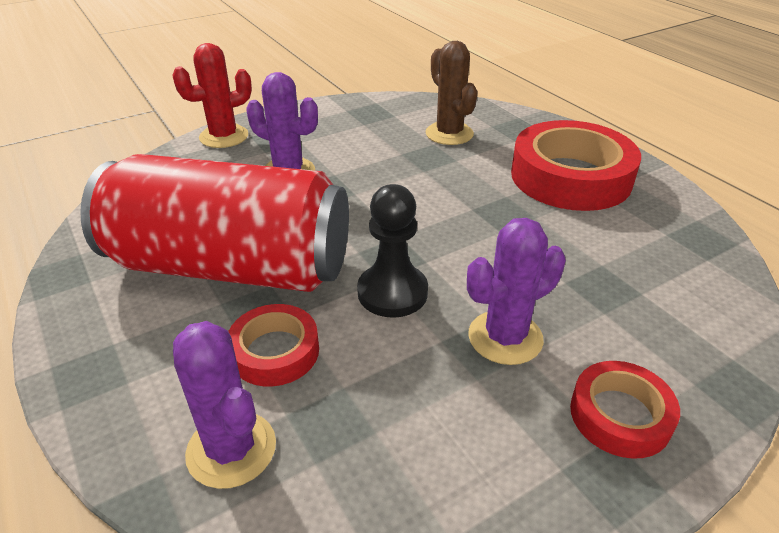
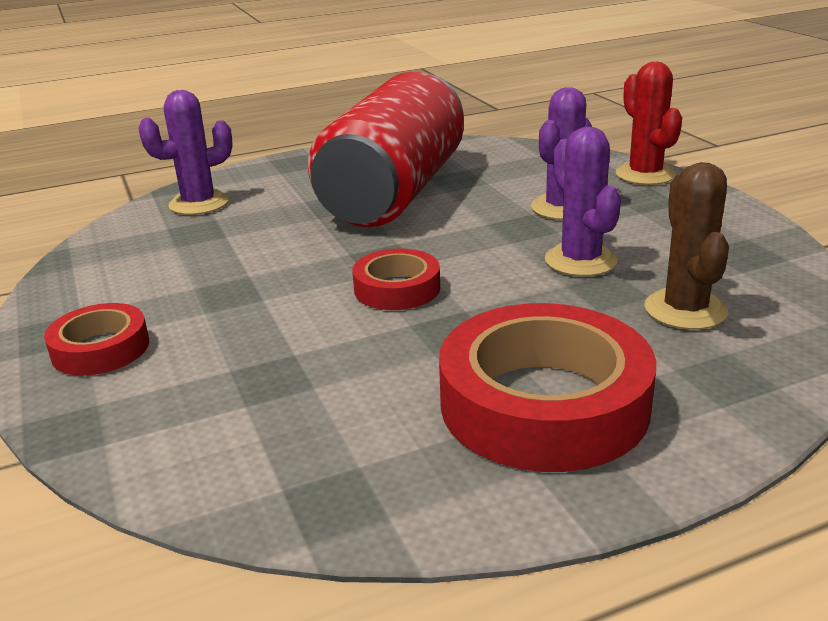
camera: 100 degrees right, 10 degrees down
(275, 351) = (279, 212): red tape -> red tape (397, 288)
(392, 292) = (325, 256): black pawn -> none
(449, 134) = (685, 310): brown cactus -> brown cactus turned 75 degrees counterclockwise
(505, 337) = (231, 305): purple cactus -> purple cactus (580, 260)

